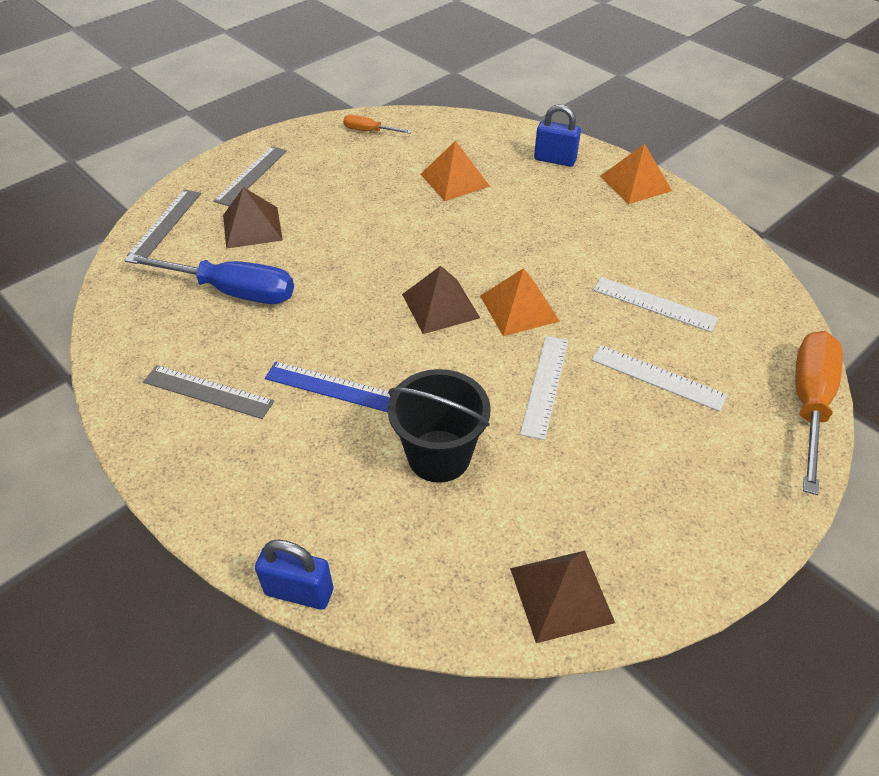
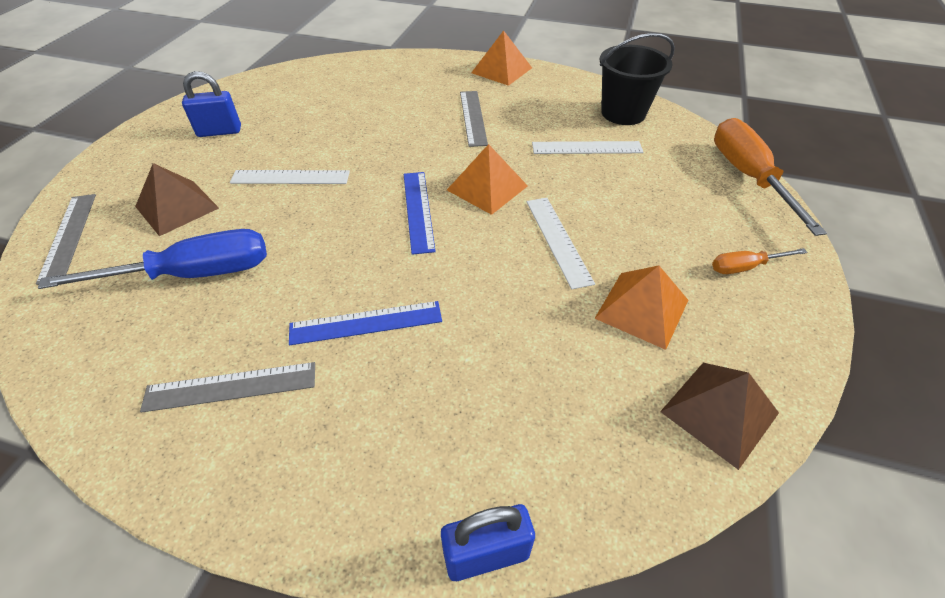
camera: 30 degrees left, 0 degrees up
(251, 175) = (145, 162): grey ruler -> grey ruler (473, 117)
(369, 131) = (245, 93): orange screwdriver -> orange screwdriver (745, 267)
(439, 456) = (518, 340): black bucket -> black bucket (623, 113)
(440, 306) = (418, 210): brown pyramid -> blue ruler
(454, 180) = (354, 108): orange pyramid -> orange pyramid (642, 309)
(555, 160) = (427, 71): blue padlock -> blue padlock (219, 131)
(657, 377) = (635, 199): white ruler -> white ruler (290, 177)

